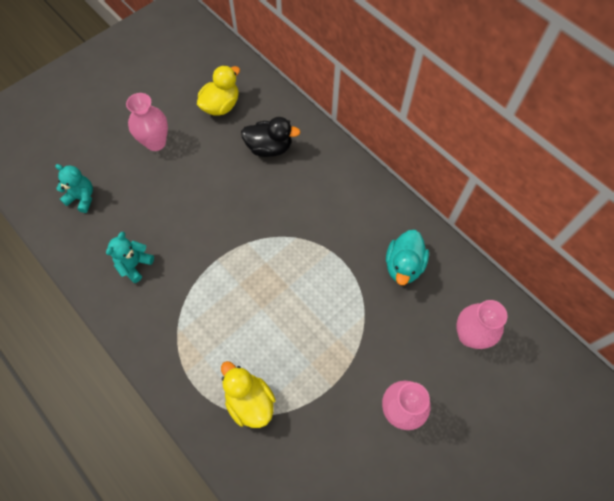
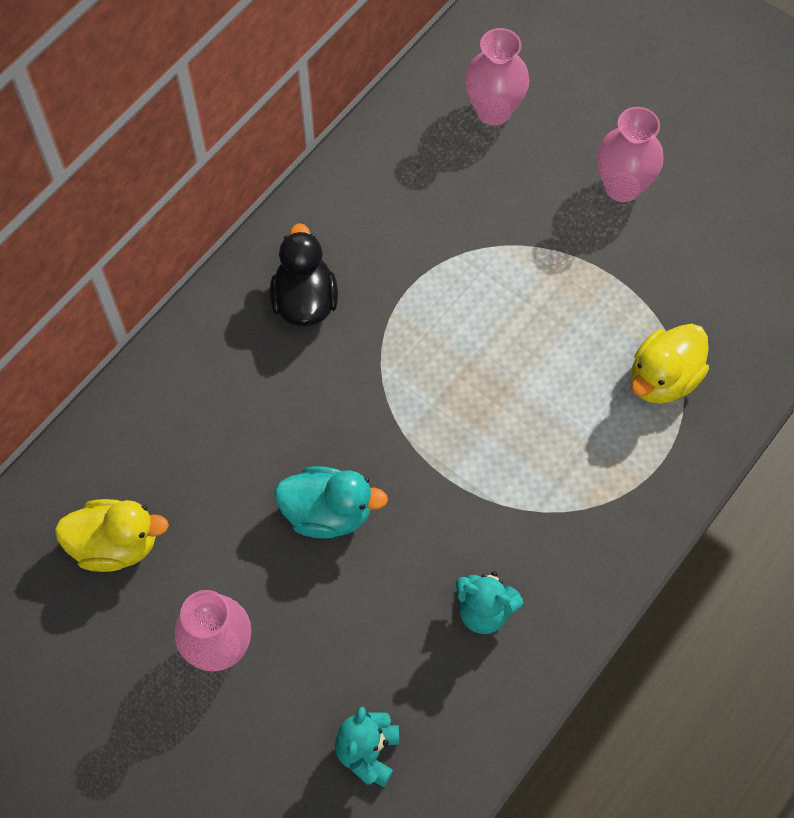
camera: 100 degrees left, 0 degrees up
(221, 106) = (116, 544): yellow duck -> yellow duck turned 150 degrees clockwise
(269, 148) = (205, 436): black duck -> black duck (305, 301)
(403, 266) = (401, 202): turquoise duck -> turquoise duck (328, 513)

